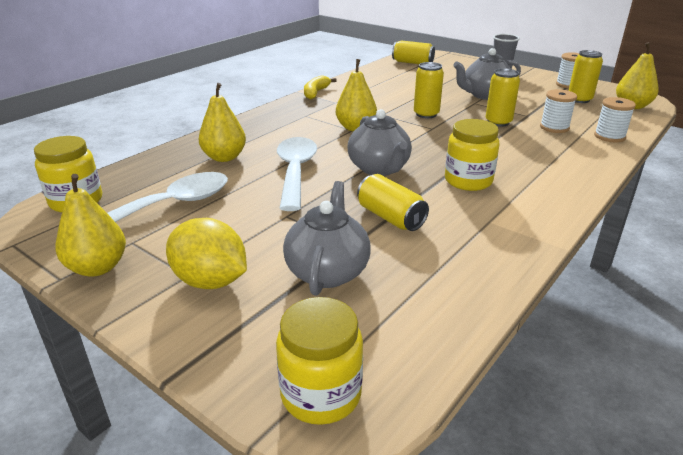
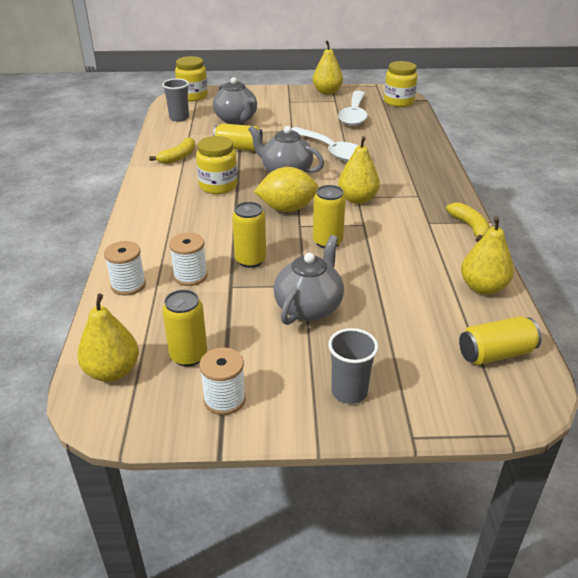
camera: 140 degrees right, 5 degrees up
(210, 281) = (277, 103): yellow lemon -> yellow lemon (287, 208)
(224, 157) = (389, 143): yellow pear -> yellow pear (483, 287)
(416, 326) = (179, 118): none -> grey cup
(485, 236) = (178, 157): none -> yellow banana

